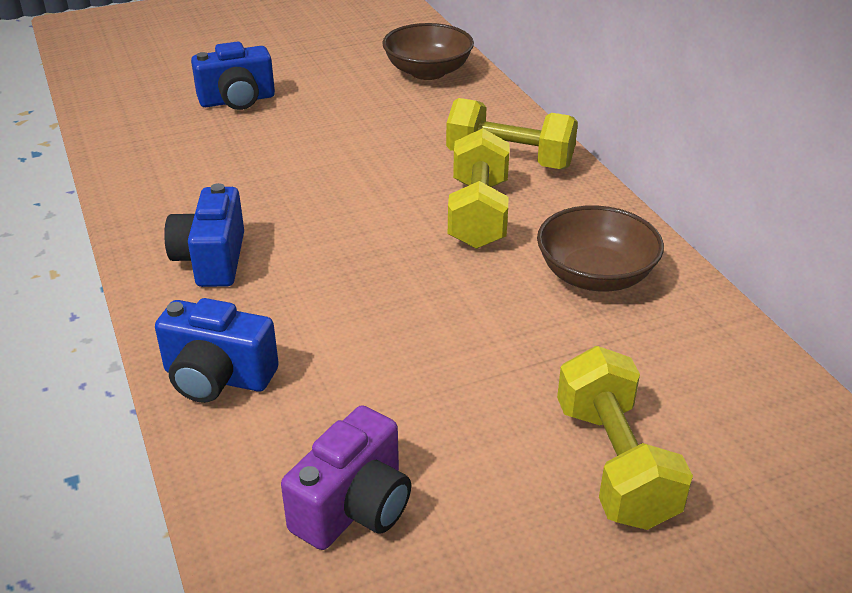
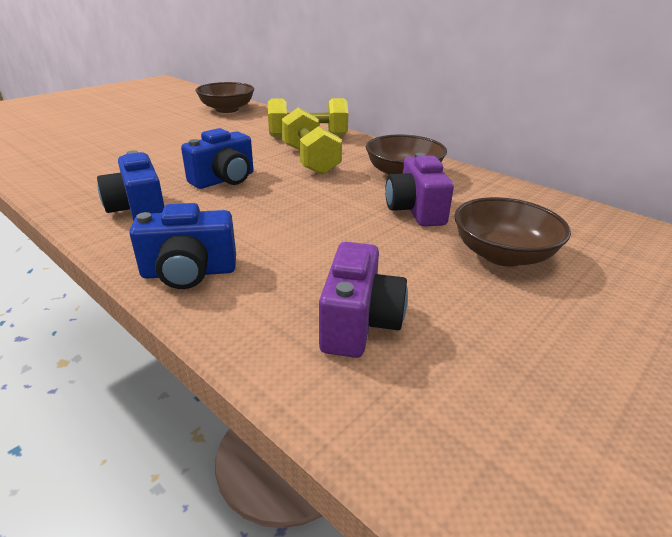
camera: 25 degrees left, 5 degrees down
(237, 100) = (105, 134): blue camera -> blue camera (224, 180)
(557, 352) = (415, 211): none -> purple camera
(615, 463) = (502, 255): yellow dumbbell -> brown bowl

